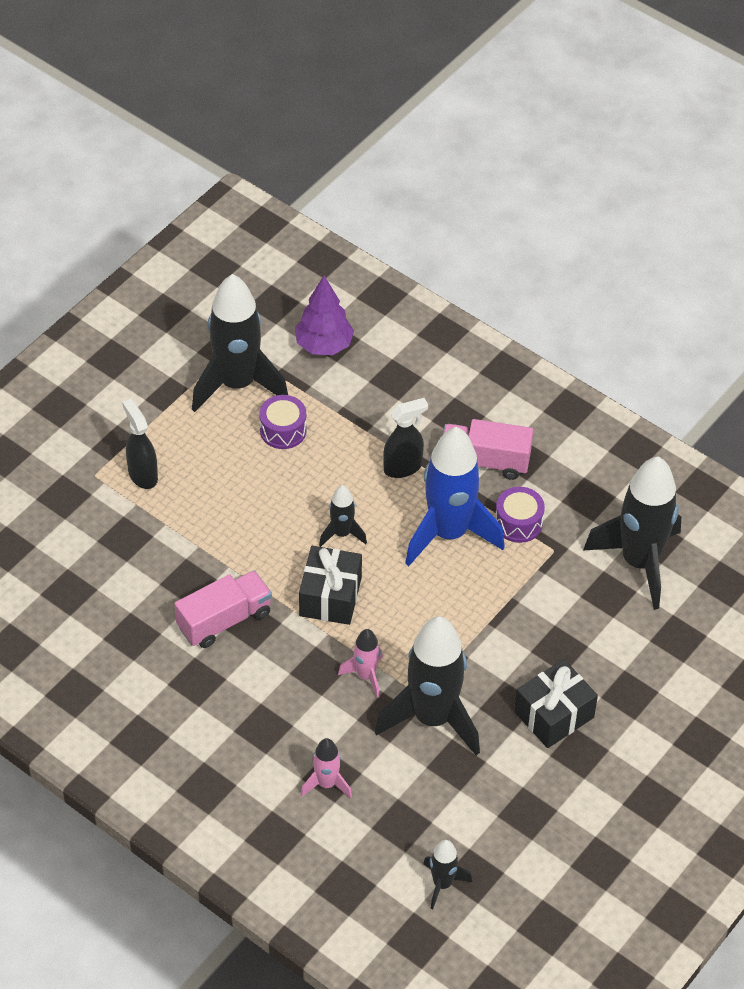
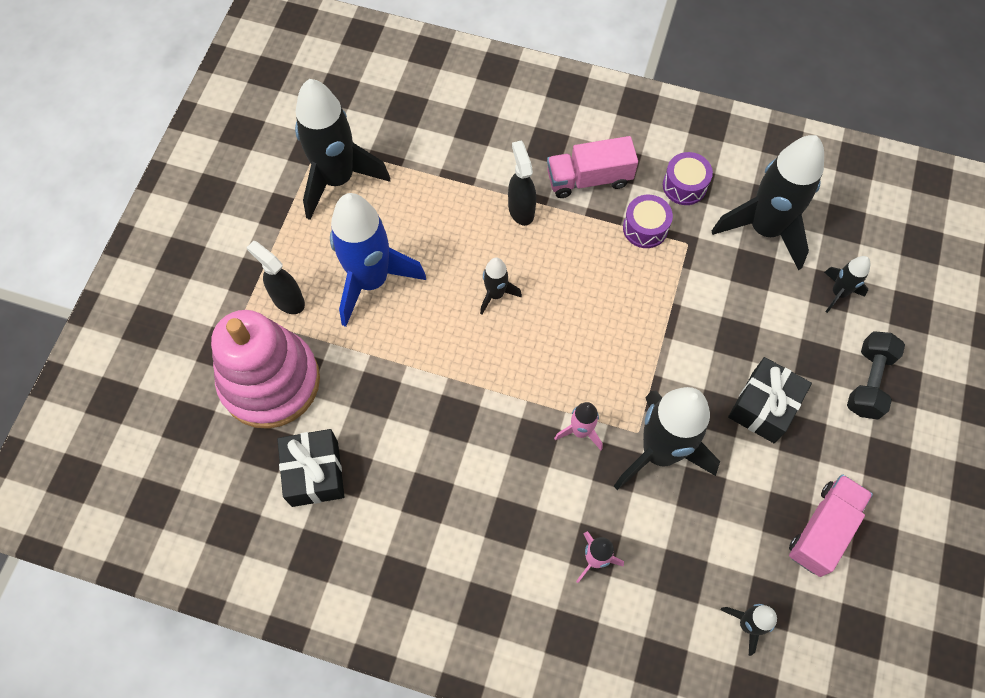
camera: 20 degrees left, 15 degrees up
(96, 538) = (270, 381): none -> pink stacking toy
(224, 620) = (426, 422): pink truck -> pink truck (823, 529)
(283, 430) = (398, 210): purple drum -> purple drum (684, 186)
(324, 345) = (399, 115): purple tree -> none
(330, 596) = (513, 362): black gift -> black gift (315, 473)
(403, 467) = (521, 209): black spray bottle -> black spray bottle turned 60 degrees counterclockwise
(448, 533) = (589, 260): blue rocket -> blue rocket (371, 280)
(670, 728) = (868, 381): none -> black dumbbell
(683, 642) = (838, 293): none -> black rocket

